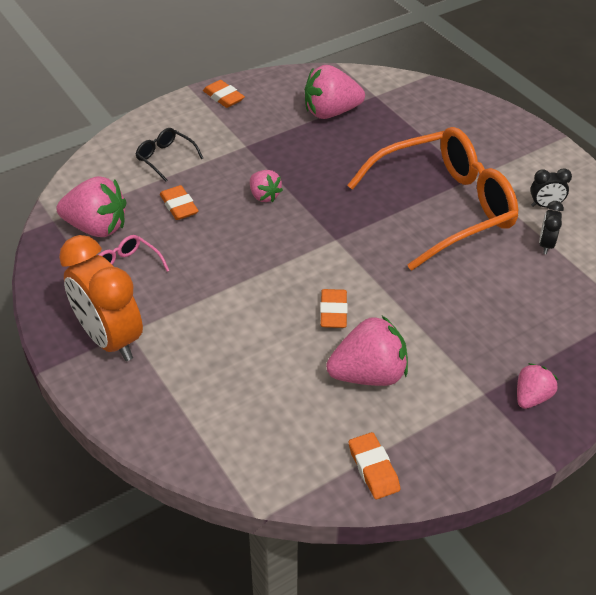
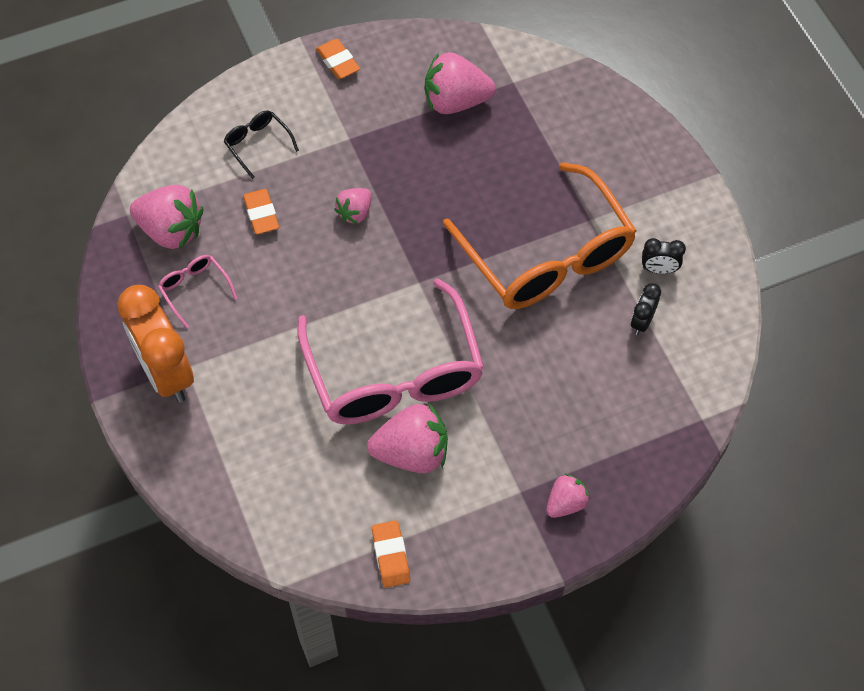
camera: 10 degrees right, 15 degrees up
(264, 196) = (355, 213): pink strawberry -> pink strawberry turned 60 degrees clockwise
(333, 312) = (394, 374): orange eraser -> pink glasses
(445, 207) = (547, 256): orange glasses -> orange glasses turned 75 degrees clockwise

